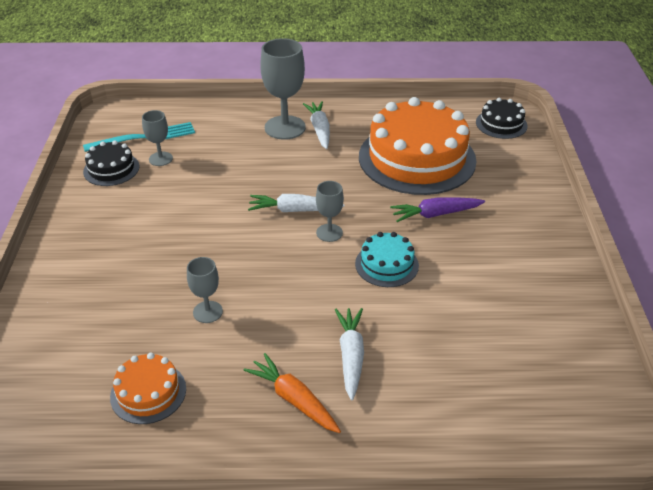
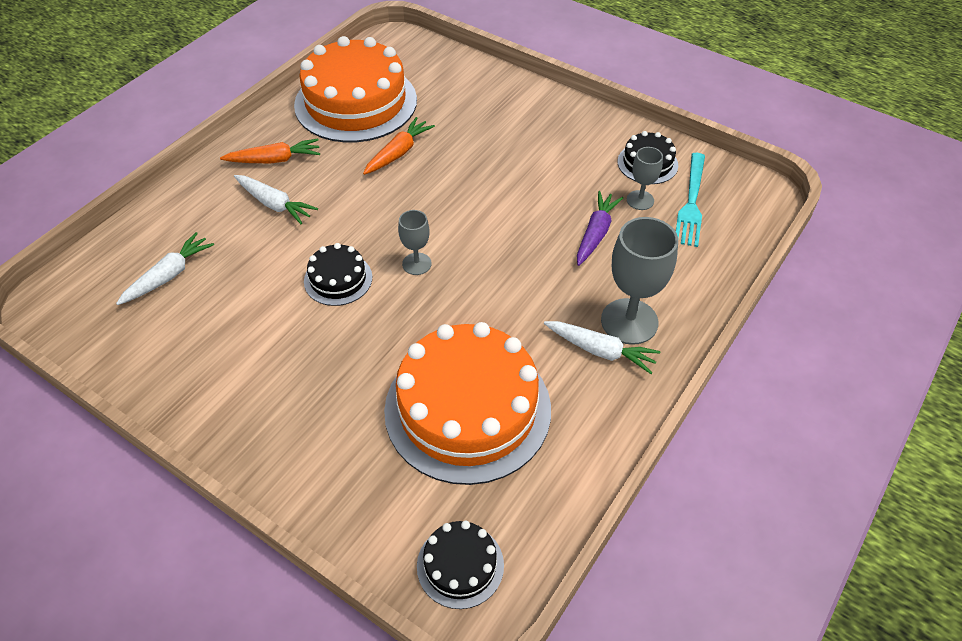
camera: 125 degrees right, 10 degrees up
(148, 392) = (356, 102): orange cake -> orange cake, size x2.17
(207, 312) = (398, 153): grey goblet -> orange carrot
(294, 210) = (472, 256): white carrot -> white carrot (169, 275)
(386, 264) = (338, 279): turquoise cake -> black cake
(435, 214) = (363, 359): purple carrot -> purple carrot (596, 233)

